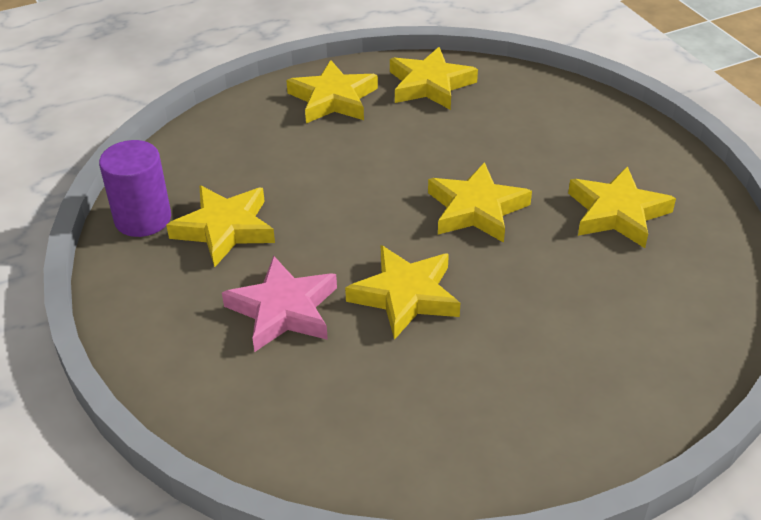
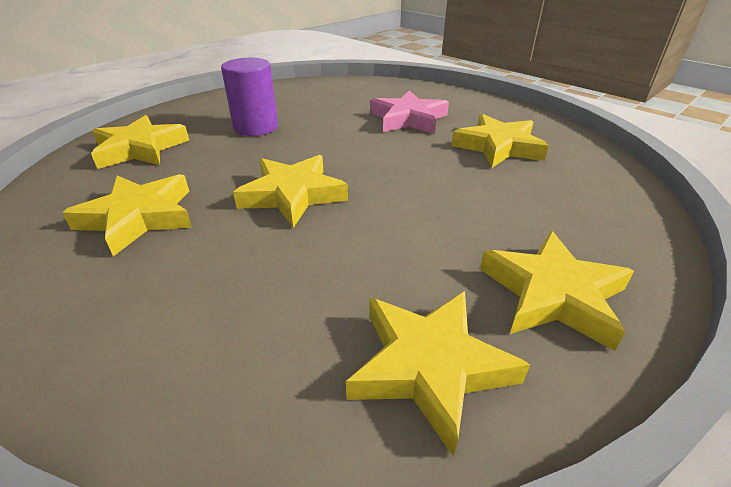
camera: 160 degrees right, 5 degrees down
(143, 219) = (566, 142): purple cylinder -> purple cylinder (256, 127)
(405, 296) = (331, 135): yellow star -> yellow star (140, 149)

